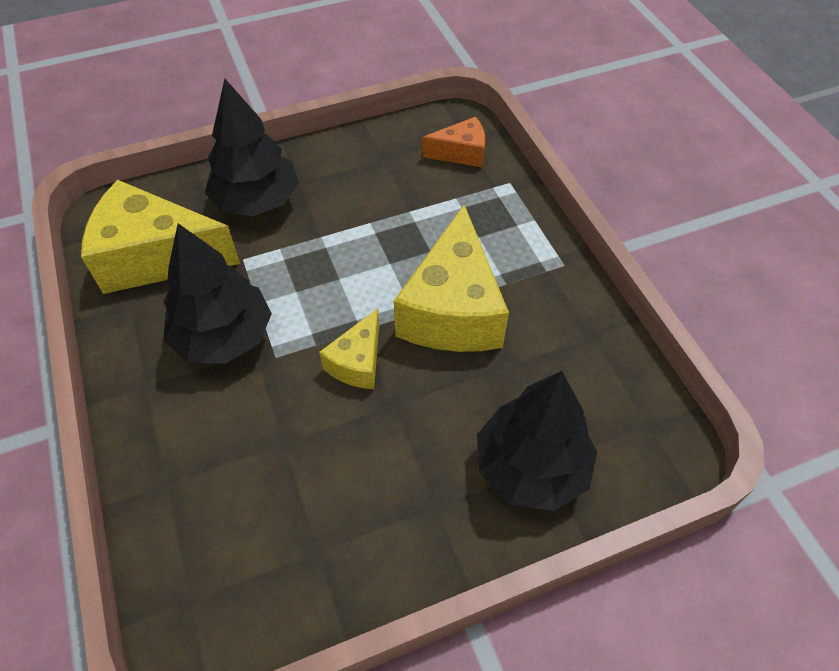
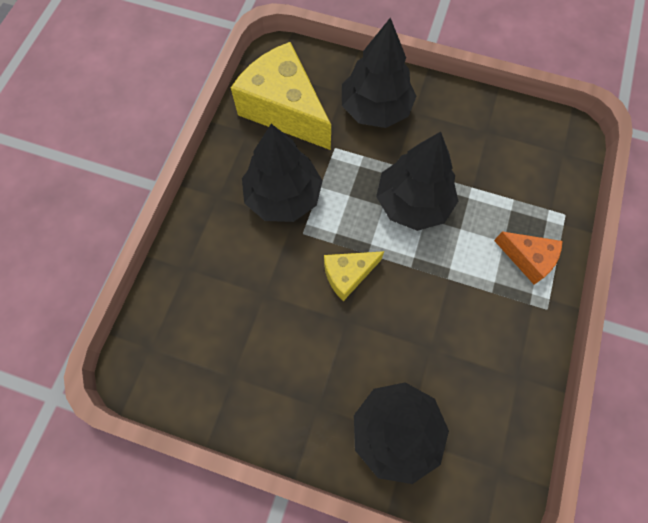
camera: 40 degrees right, 15 degrees up
(366, 257) = (413, 203): none -> black tree
(453, 310) = (438, 284): yellow cheese -> none
(461, 153) = (549, 165): orange cheese -> orange cheese (528, 258)

